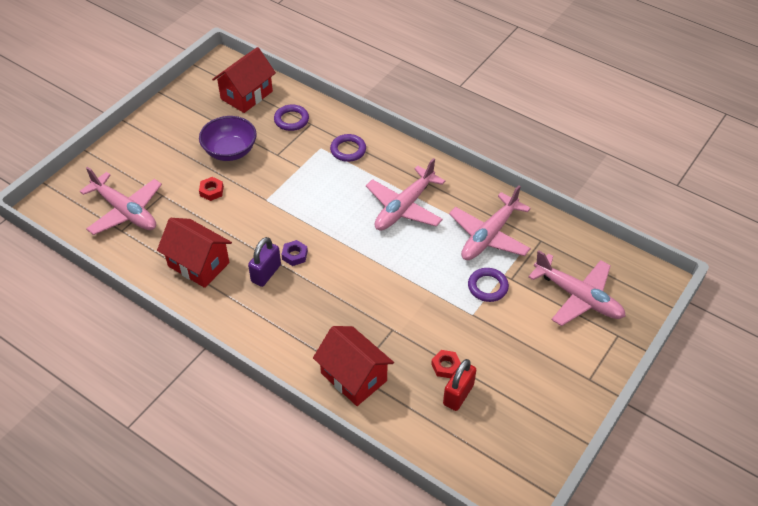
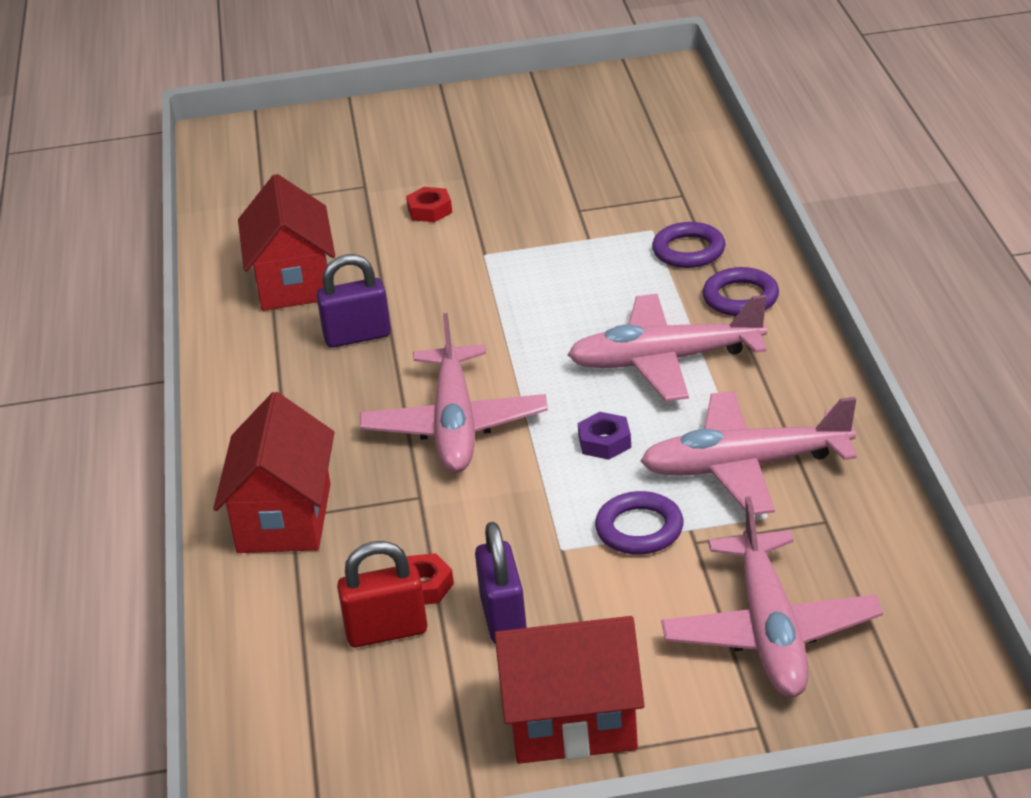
camera: 50 degrees right, 15 degrees down
(125, 211) = (297, 182): pink plane -> pink plane (455, 425)
(230, 151) = (521, 177): purple bowl -> none
(246, 95) = (641, 122): red house -> red house (572, 722)
(291, 120) = (660, 178): purple ring -> purple ring (740, 297)
(294, 255) = (424, 336): purple nut -> purple nut (604, 442)
(490, 357) = (503, 618): none -> purple padlock

